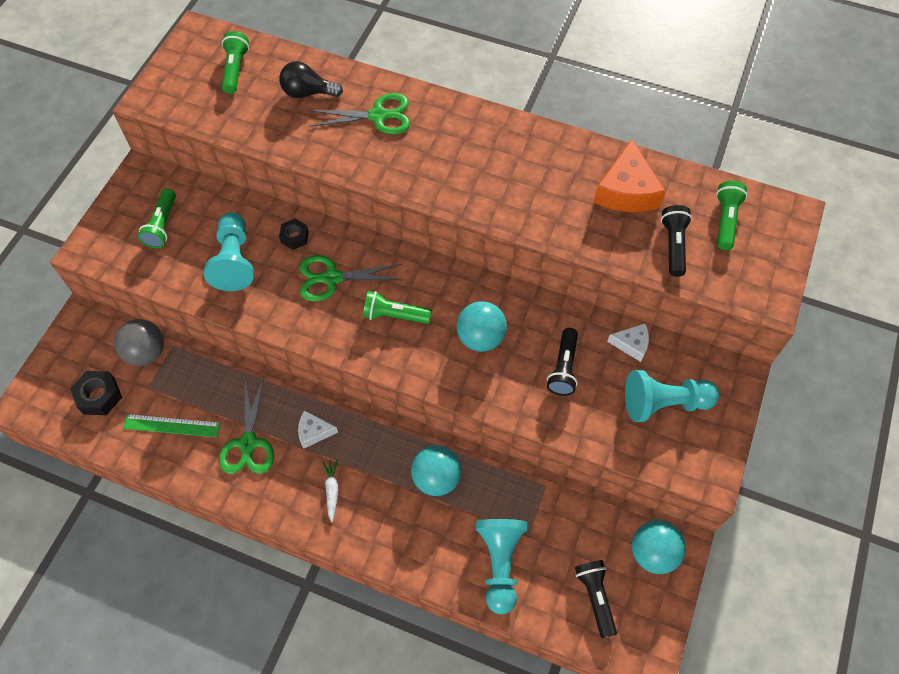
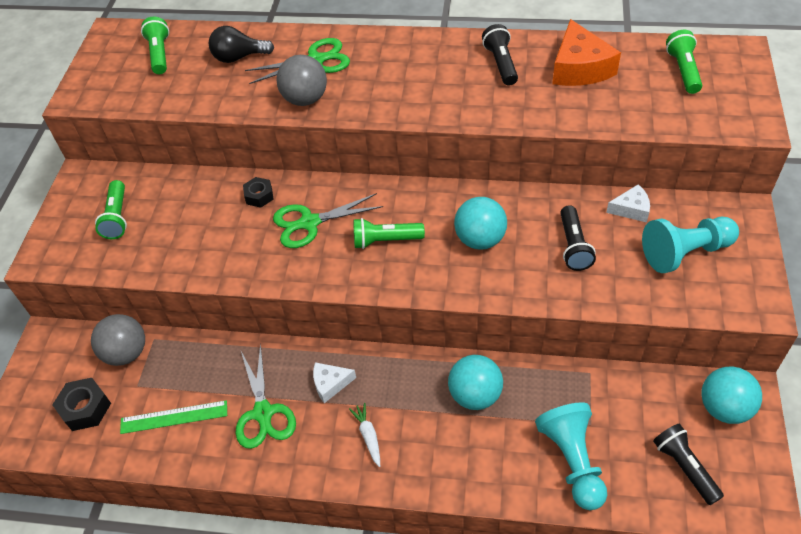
camera: 10 degrees left, 10 degrees down
(234, 260) = (203, 231): turquoise pawn -> none
(355, 158) = (305, 99): none -> grey ball
(673, 245) = (644, 101): black flashlight -> black flashlight (500, 64)

